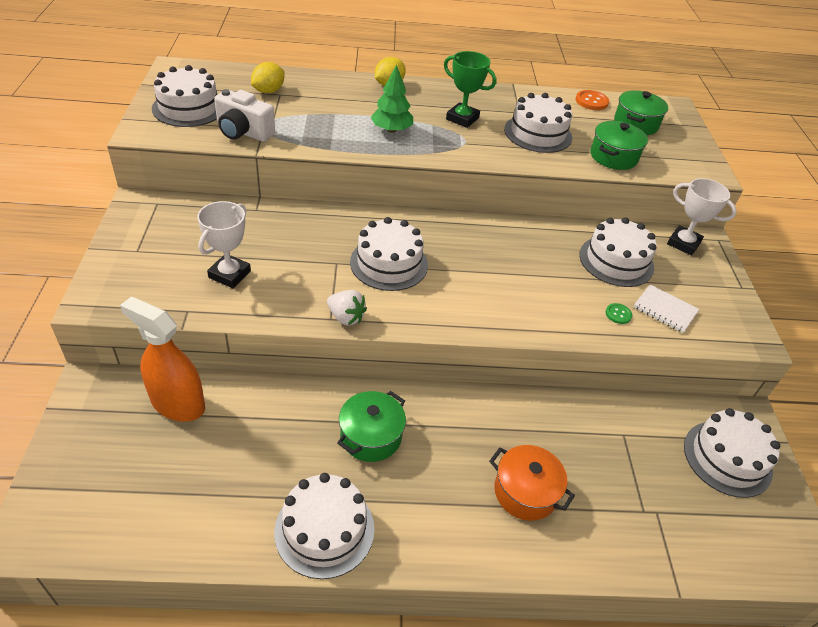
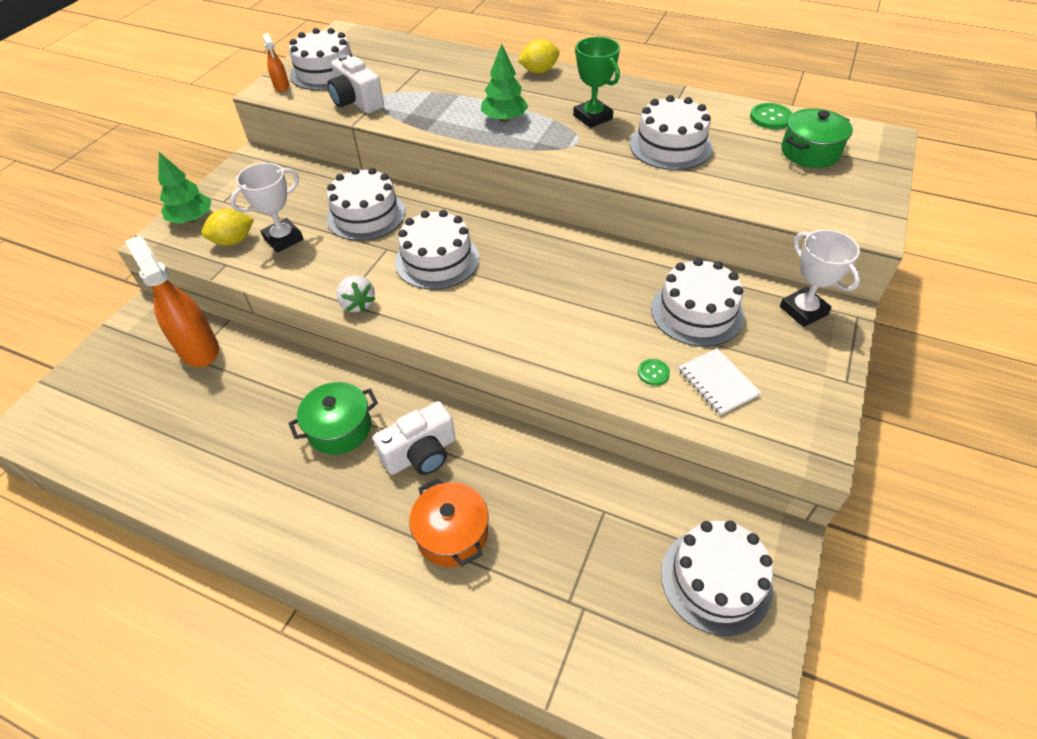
camera: 30 degrees right, 5 degrees up
(116, 275) = (192, 219): none -> green tree
(153, 127) = (281, 86): none -> orange spray bottle
(269, 91) = (411, 64): yellow lemon -> yellow lemon (233, 241)
(324, 529) = (242, 501): white cake -> white cake (366, 215)
(456, 435) = (421, 454): none -> white camera
(591, 101) = (770, 118): orange button -> green button
(613, 157) = (747, 187): green pot -> none

